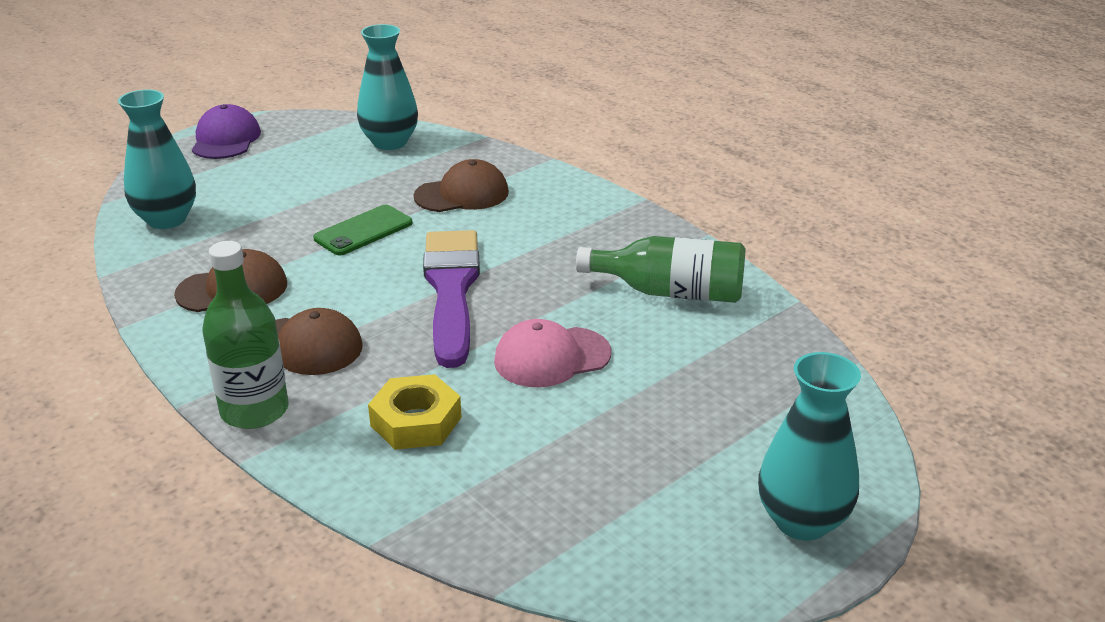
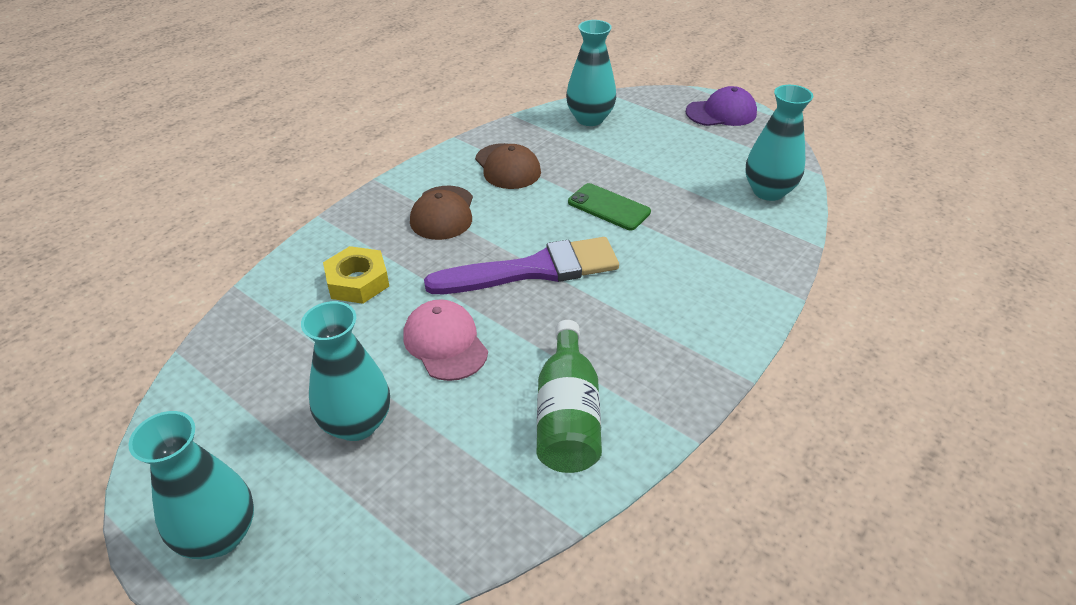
camera: 80 degrees right, 10 degrees up
(254, 410) = (368, 208): green bottle -> none
(462, 194) = (695, 249): brown cap -> none
(659, 423) = (357, 423): none -> turquoise vase

